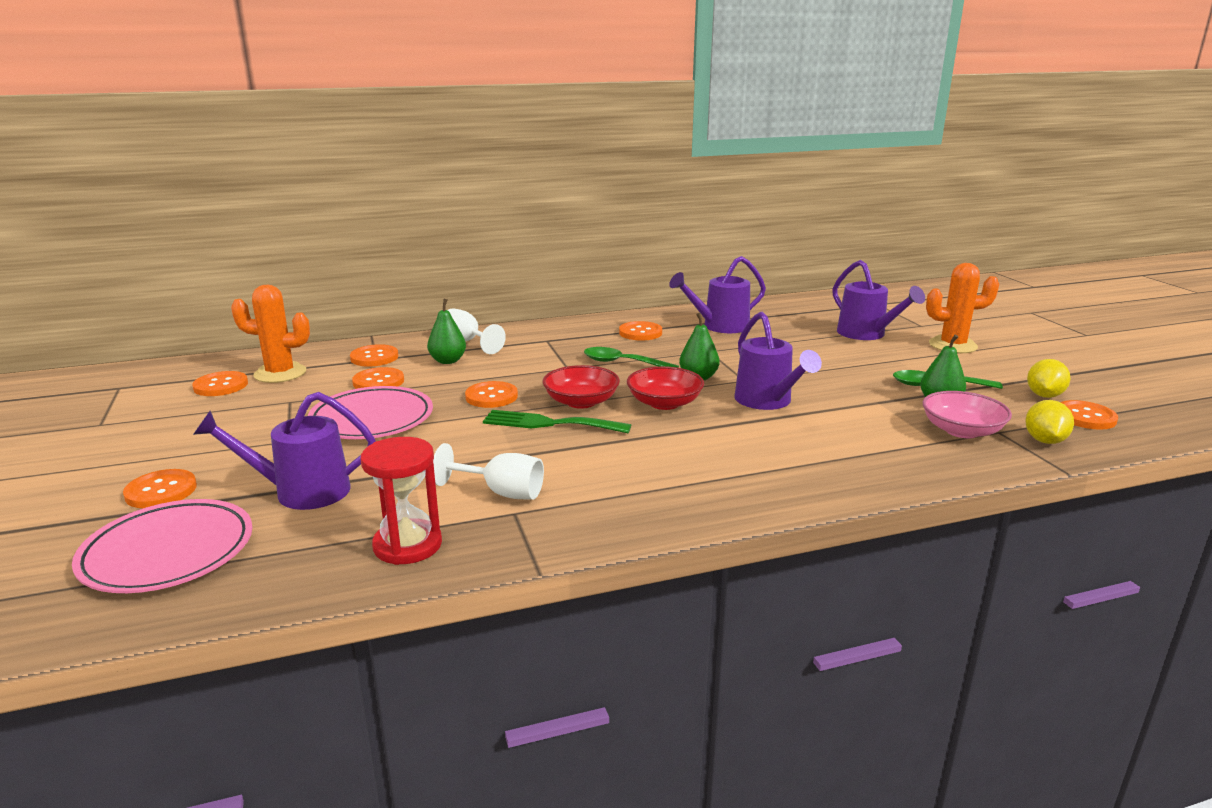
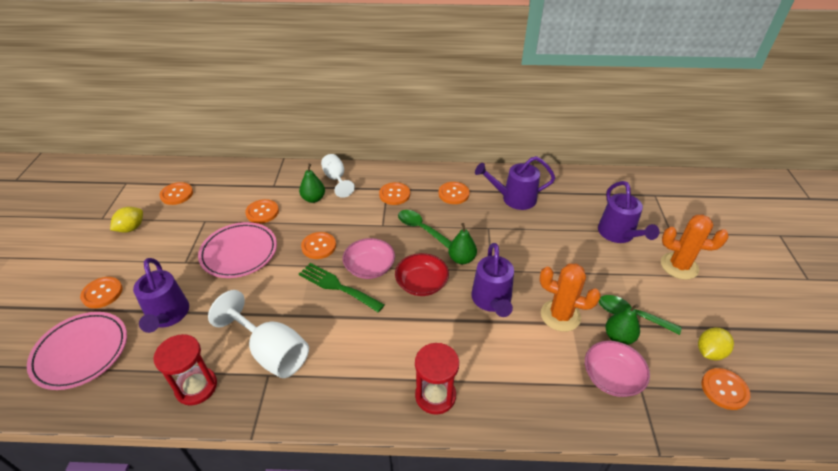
camera: 20 degrees right, 20 degrees up
(280, 373) = (213, 189): orange cactus -> orange cactus (560, 315)
(300, 492) = (168, 316): purple watering can -> purple watering can turned 120 degrees counterclockwise
(374, 357) = (273, 184): orange button -> orange button (394, 194)
(502, 492) = (271, 352): white goblet -> white goblet, size x1.56
(581, 402) = (369, 267): red bowl -> pink bowl
(768, 484) = (435, 395): none -> red hourglass
(1044, 441) = (668, 409): yellow lemon -> yellow lemon (131, 228)

